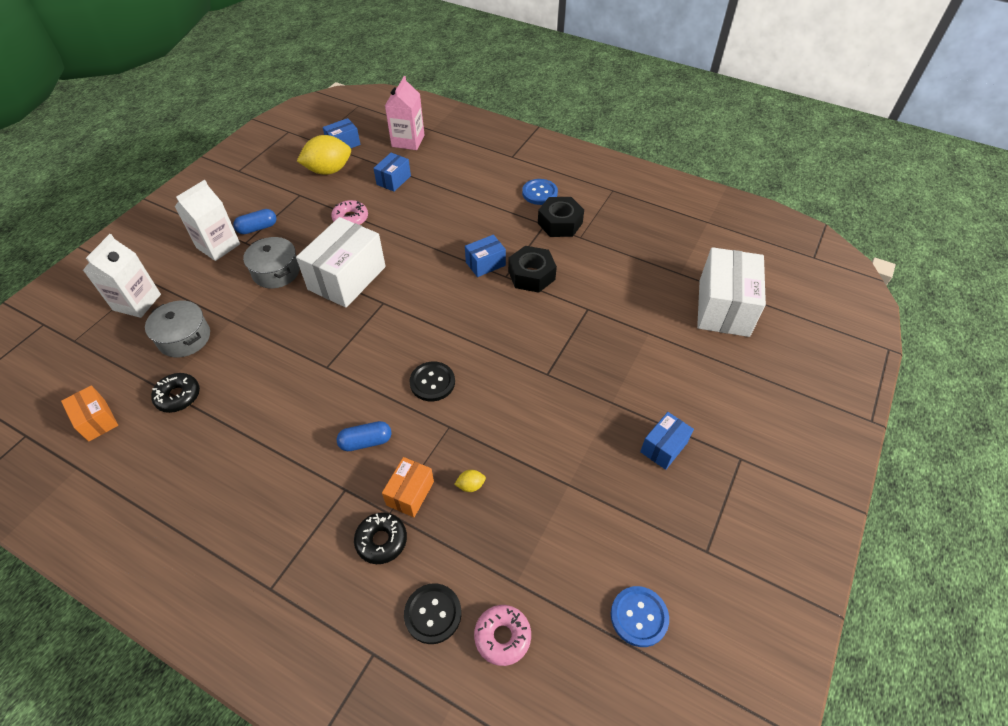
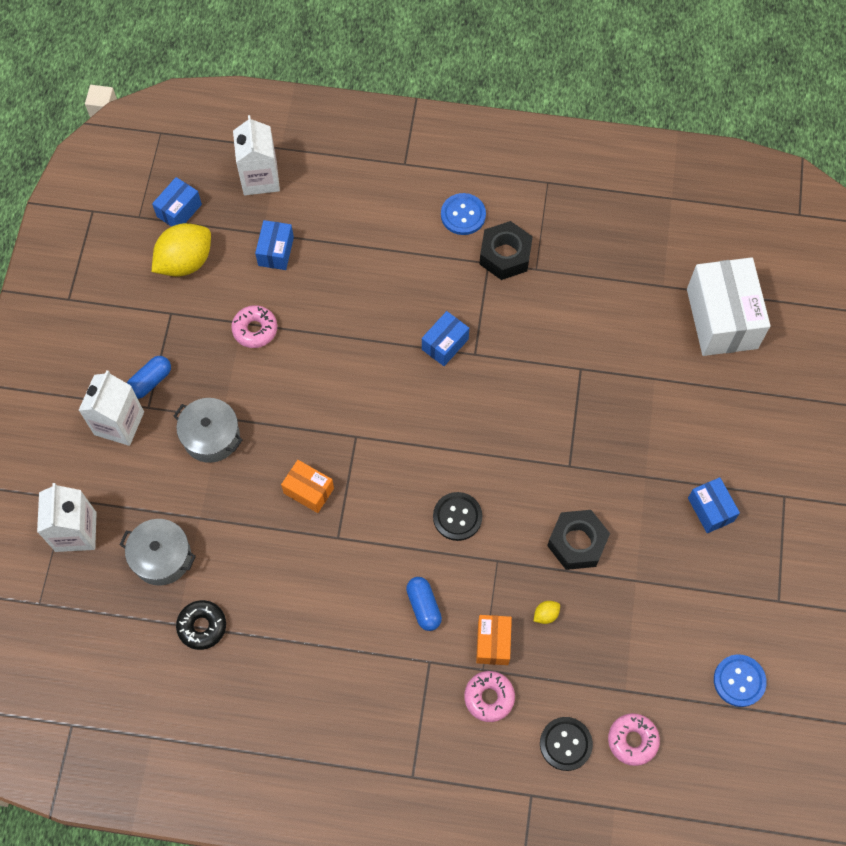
camera: 20 degrees left, 15 degrees up
(97, 420) = (135, 682): orange box -> orange box (308, 491)
(347, 278) = (298, 417): white box -> none
(366, 442) = (423, 606): blue capsule -> blue capsule turned 75 degrees counterclockwise
(381, 541) = (489, 697): black donut -> pink donut
(408, 141) = (260, 178): pink carton -> white carton
(531, 275) = (503, 343): black nut -> black nut (577, 543)
(663, 447) = (710, 509): blue box -> blue box turned 45 degrees counterclockwise

